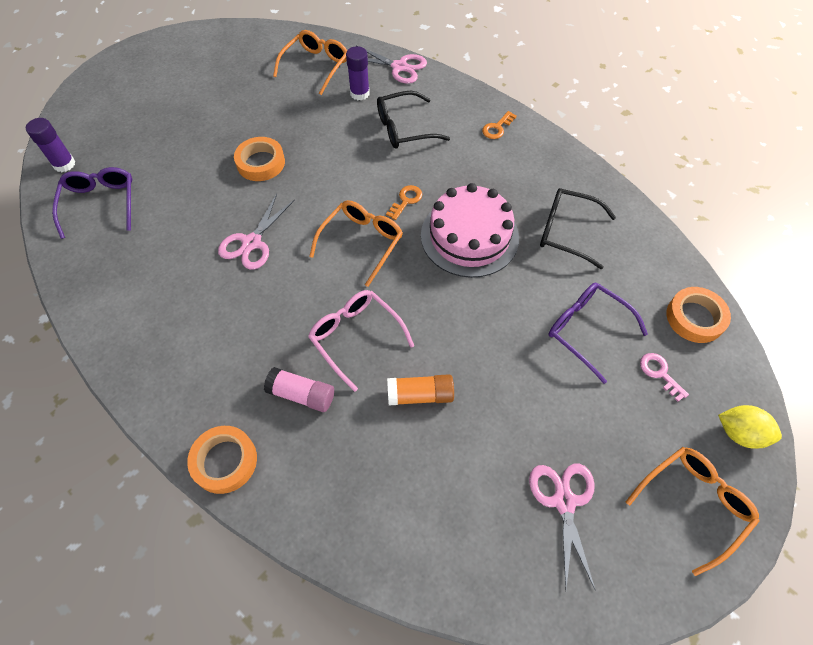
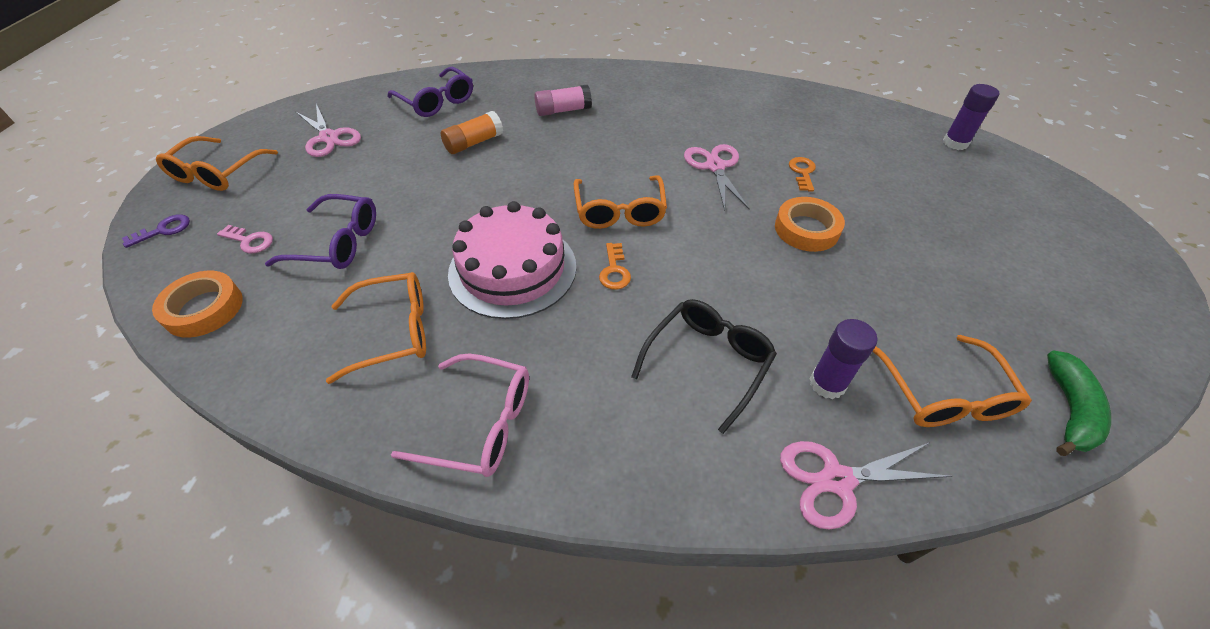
camera: 145 degrees right, 10 degrees down
(101, 204) = (872, 134): purple glasses -> purple glasses (436, 101)
(225, 461) = (579, 72): orange tape -> none
(275, 39) = (1069, 410): none -> green banana
(356, 337) = (555, 151): pink glasses -> pink glasses (480, 424)
(497, 128) = (578, 446): orange key -> orange key (802, 172)
(567, 232) = (393, 332): black glasses -> orange glasses
(739, 433) = (163, 230): yellow lemon -> purple key

